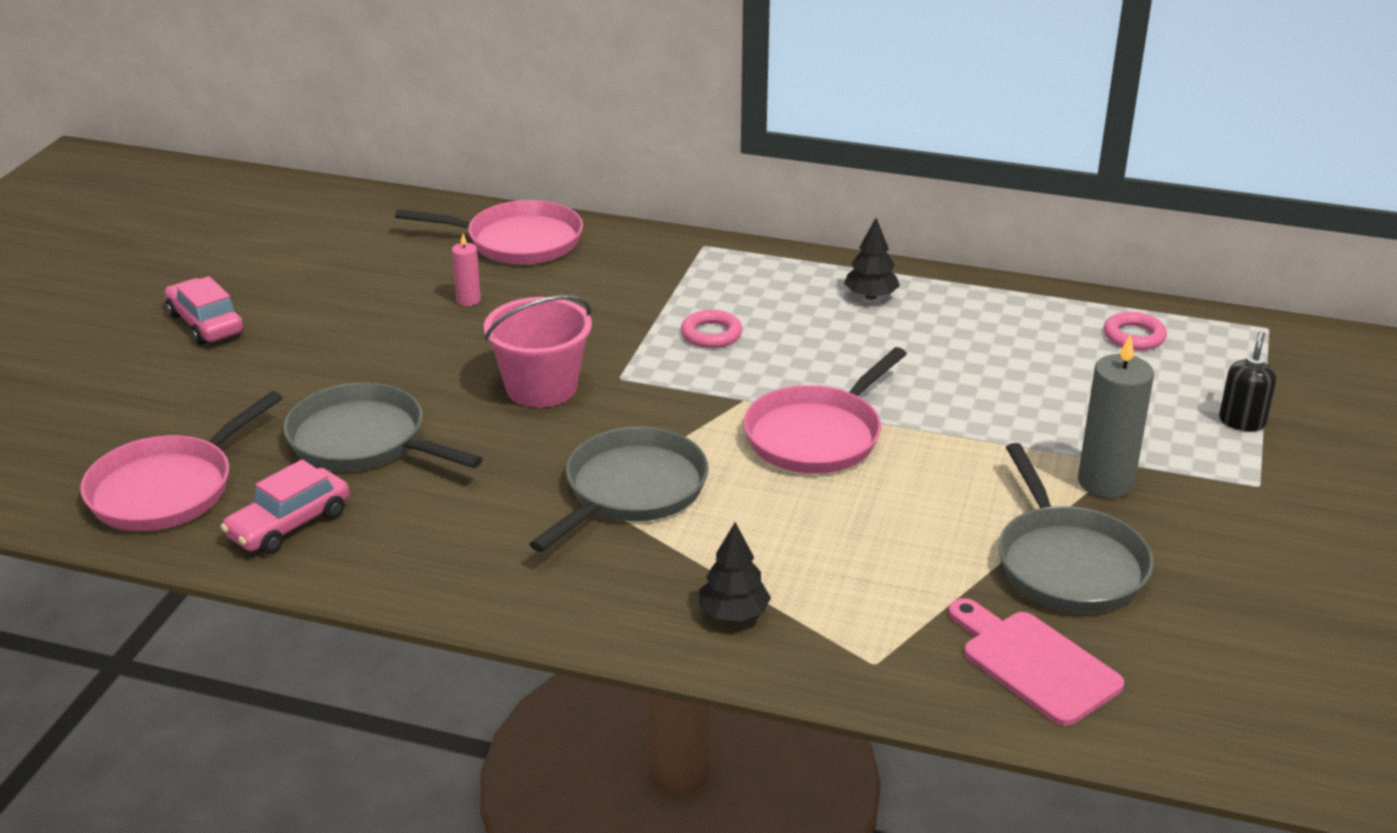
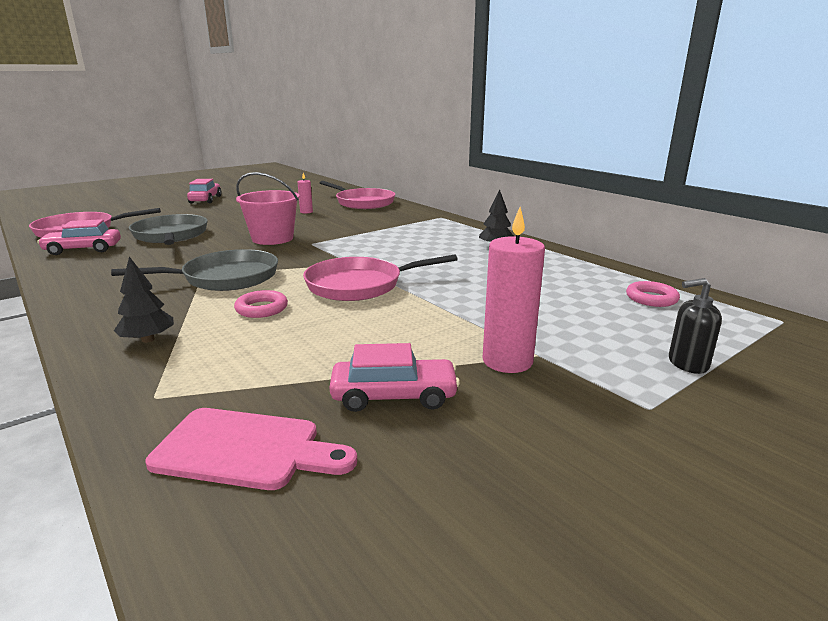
camera: 35 degrees right, 10 degrees down
(711, 334) = (385, 241): pink ring -> pink ring (261, 308)
(1034, 663) = (246, 449): pink cutting board -> pink cutting board turned 105 degrees clockwise
(1067, 563) = (394, 396): grey pan -> pink car
(1105, 482) = (507, 361): grey candle -> pink candle
(1242, 421) = (687, 364): black soap dispenser -> black soap dispenser turned 150 degrees counterclockwise

